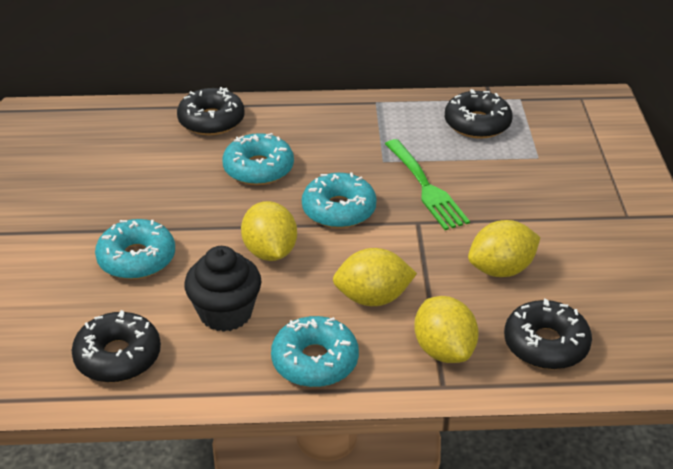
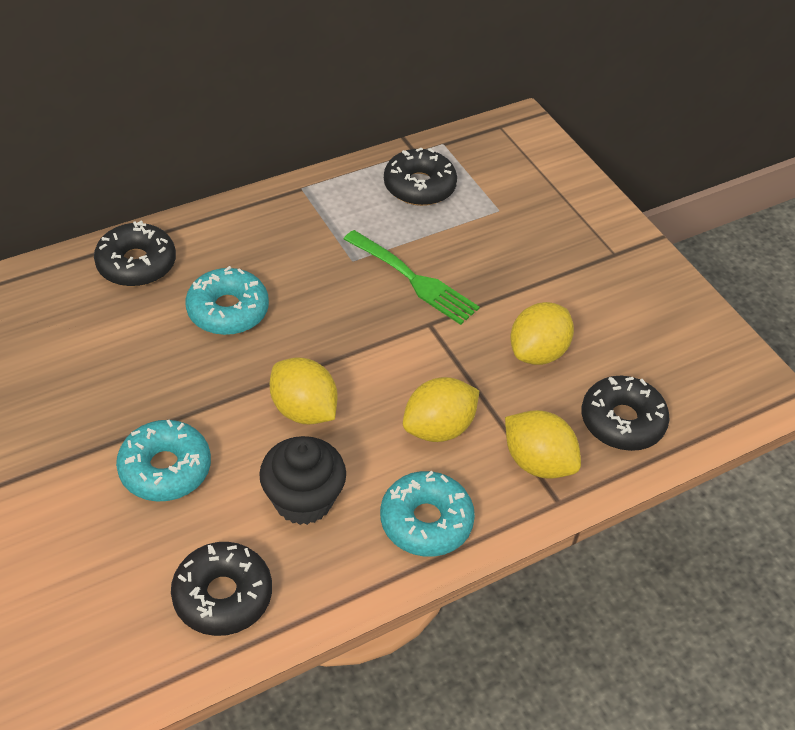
camera: 30 degrees left, 10 degrees up
(339, 210) = (343, 335): turquoise donut -> none

